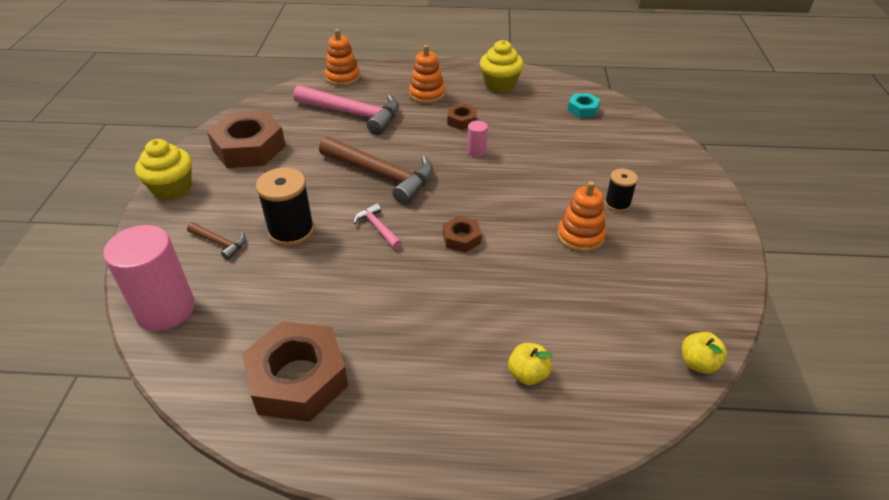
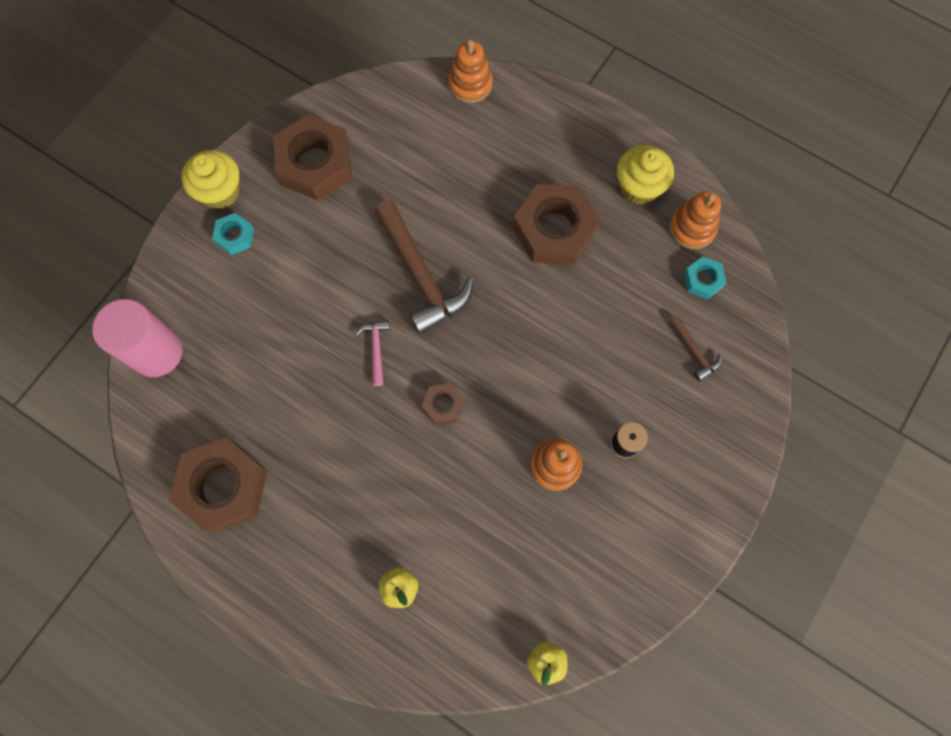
camera: 30 degrees right, 30 degrees up
(202, 209) = (235, 236): none -> turquoise nut
(219, 243) = (230, 293): brown hammer -> brown hammer (694, 352)
(291, 231) = (298, 311): black spool -> none
(353, 114) = (446, 159): pink hammer -> none
(427, 94) = (545, 163): orange stacking toy -> orange stacking toy (692, 228)
(462, 120) = (554, 230): brown nut -> brown nut, size x2.07
(476, 151) = (537, 289): pink cylinder -> none

